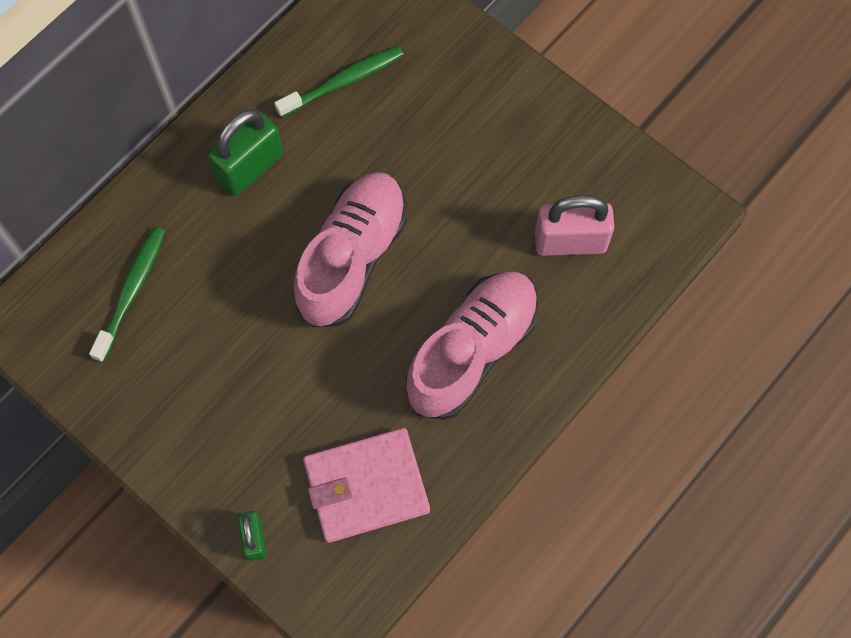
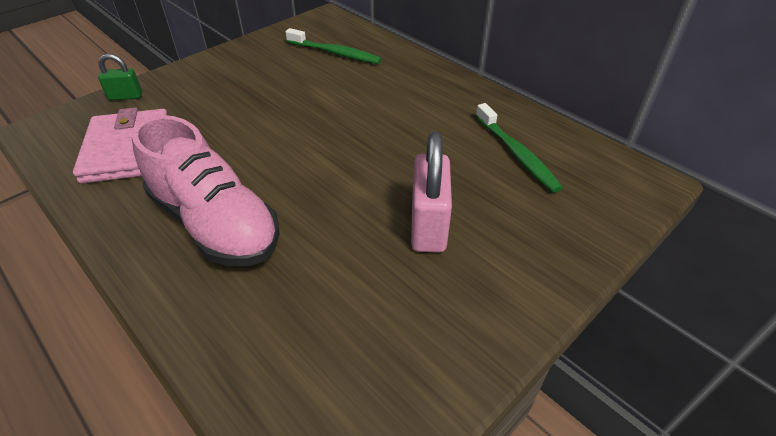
camera: 95 degrees right, 25 degrees down
(250, 167) = (429, 102): green padlock -> none
(352, 258) = (336, 151): pink shoe -> none
(570, 242) = (315, 321): pink padlock -> pink padlock (428, 226)

